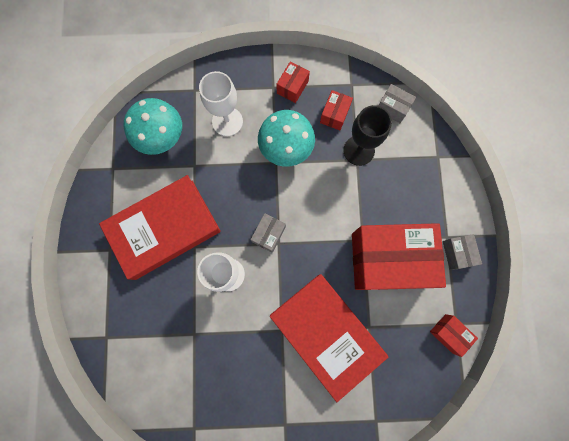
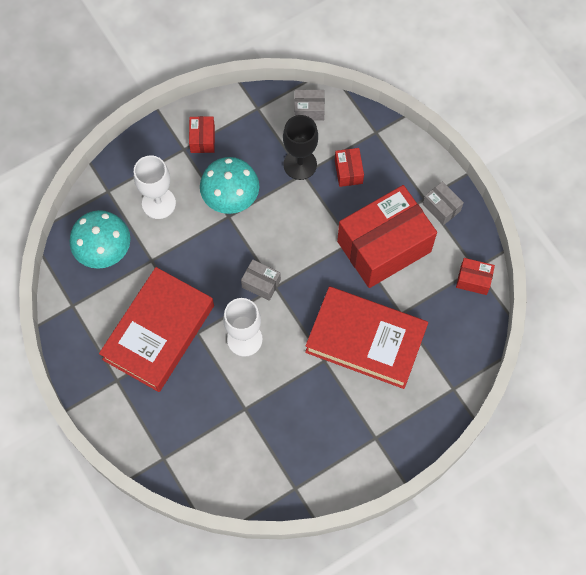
camera: 30 degrees left, 10 degrees down
(269, 234) = (261, 283): grey box -> grey box turned 60 degrees counterclockwise
(334, 114) = (258, 144): red box -> red box (348, 172)

